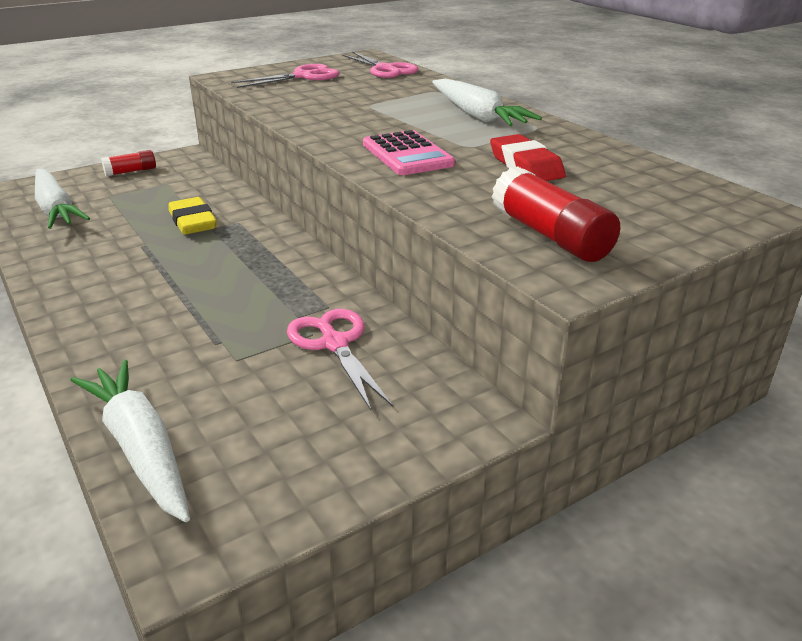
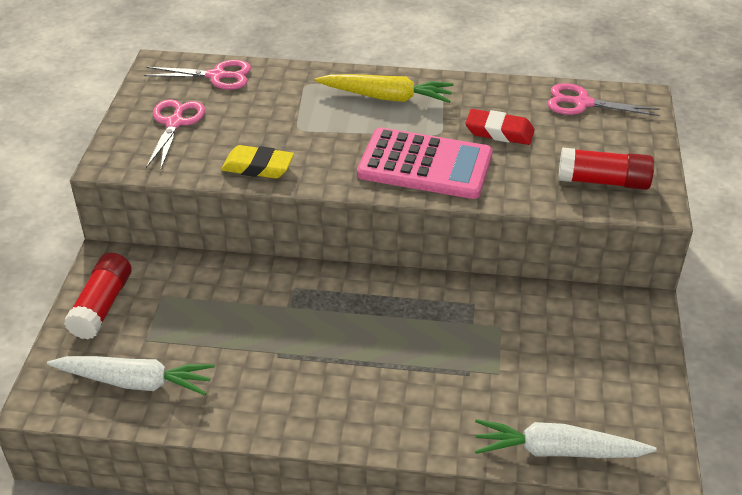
camera: 50 degrees left, 10 degrees up
(131, 171) = (102, 306): red glue stick -> red glue stick, size x1.68
(193, 222) = (265, 311): yellow eraser -> yellow eraser (258, 167)
(334, 343) = (521, 323): pink scissors -> pink scissors (582, 103)
(407, 154) = (425, 165): pink calculator -> pink calculator, size x1.56
(477, 115) = (386, 97): white carrot -> yellow carrot

